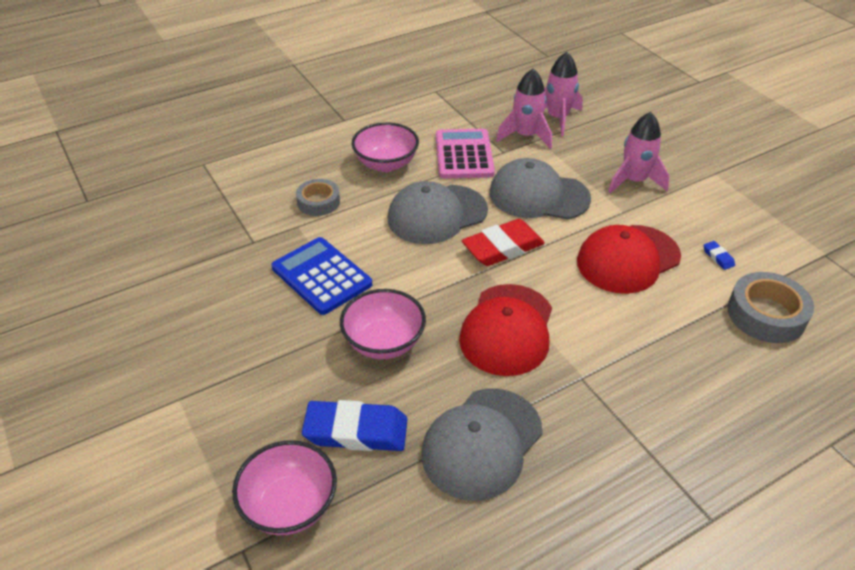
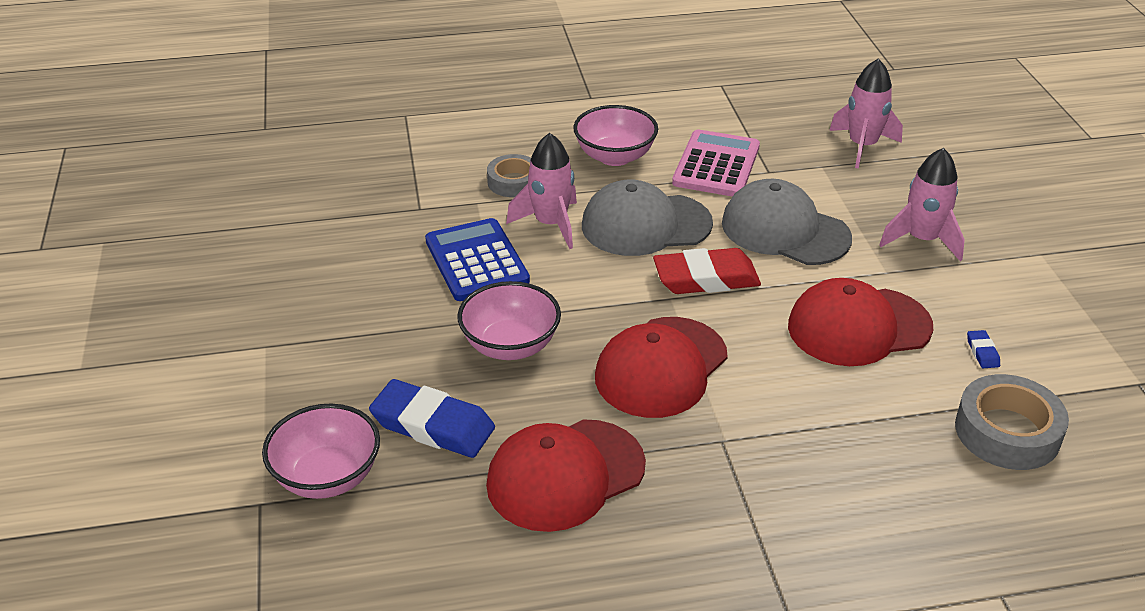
camera: 20 degrees right, 5 degrees down
(482, 443) = (565, 475): grey cap -> red cap
(525, 136) = (808, 159): pink rocket -> pink rocket (550, 224)

